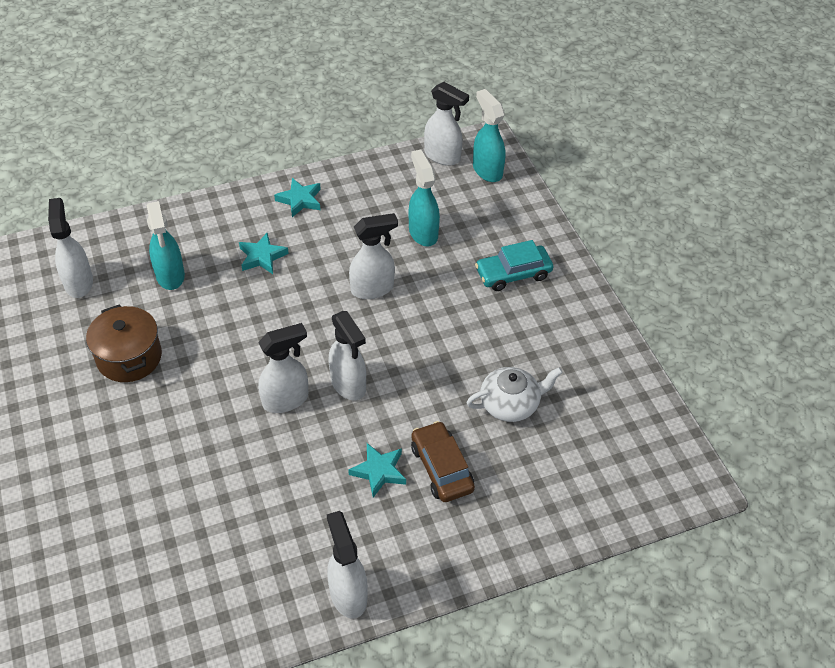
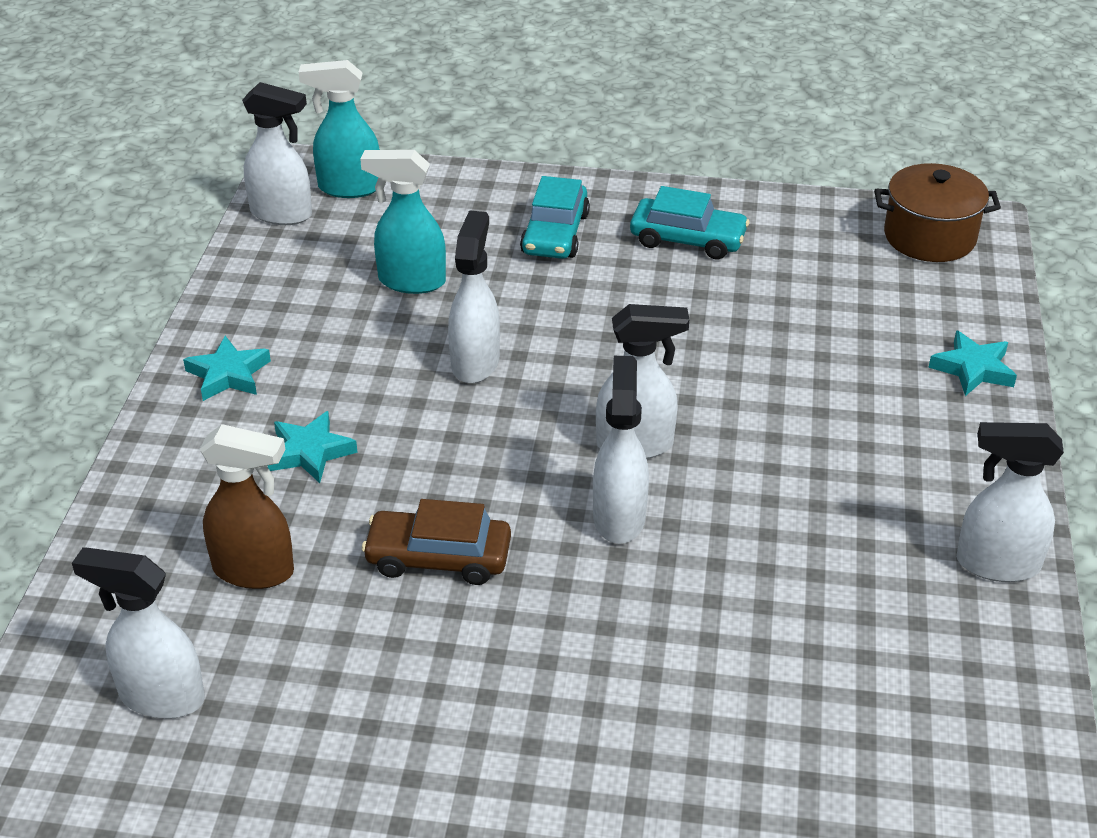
camera: 60 degrees left, 10 degrees down
(129, 357) = (394, 675): brown pot -> brown pot (929, 237)
(170, 276) = (255, 571): turquoise spray bottle -> brown spray bottle
(379, 471) = (808, 466): turquoise star -> turquoise star (973, 369)
(441, 468) = (837, 408): brown car -> brown car (438, 558)
(443, 156) = (282, 214): white spray bottle -> white spray bottle turned 45 degrees clockwise
(510, 404) = (770, 314): white teapot -> none
(556, 336) = (688, 239): none -> turquoise car

